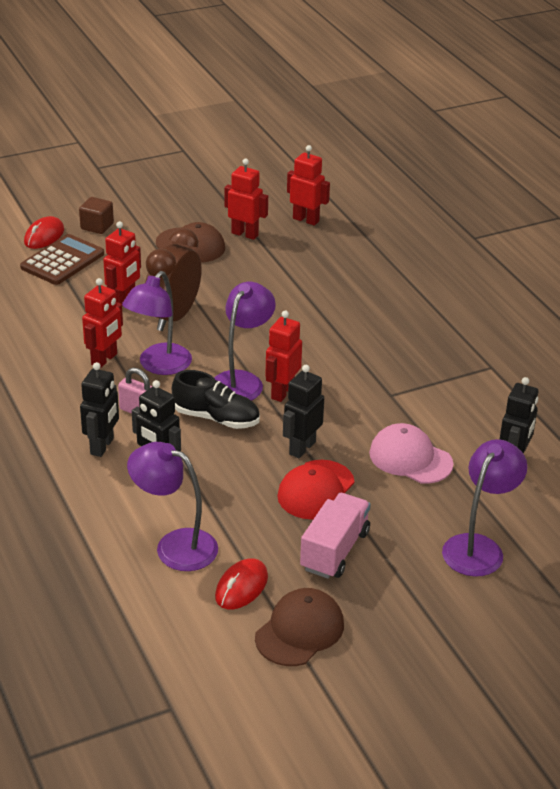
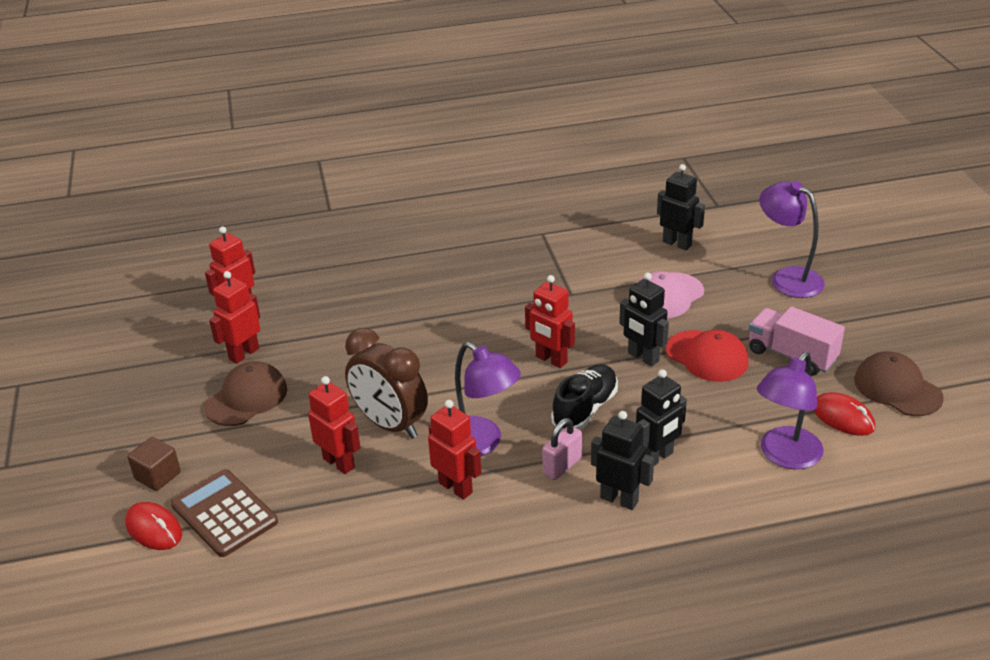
camera: 75 degrees left, 0 degrees up
(242, 381) = (525, 385): purple lamp -> none

